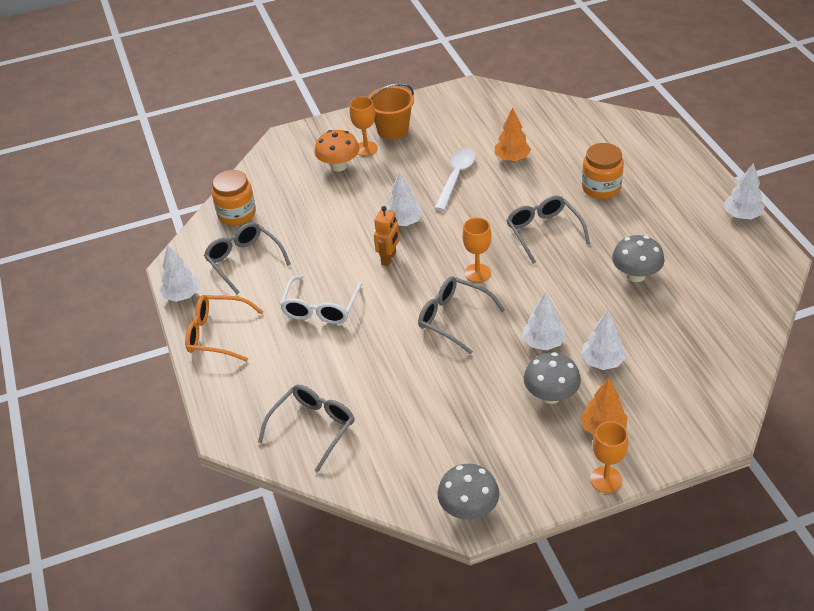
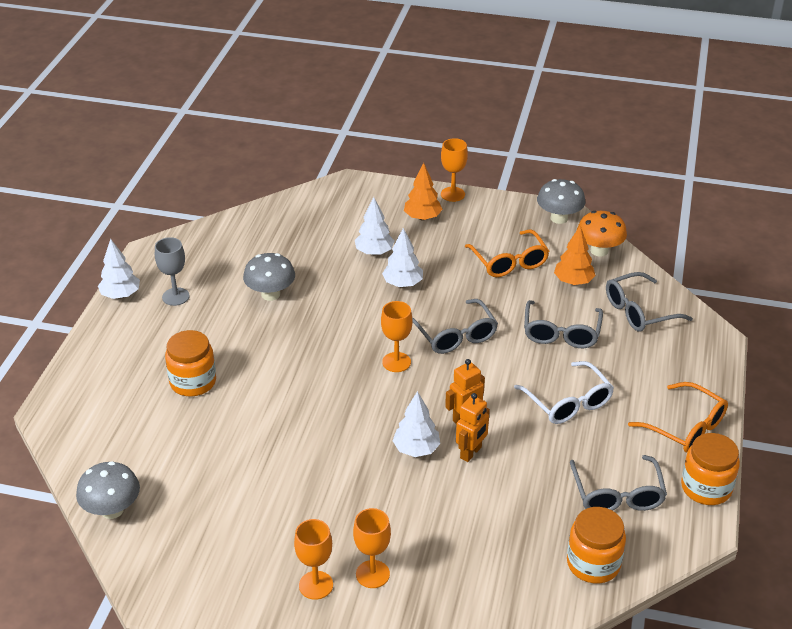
camera: 150 degrees left, 5 degrees down
(182, 295) = (706, 488): white tree -> orange jar
(320, 308) = (568, 402): white glasses -> white glasses turned 105 degrees clockwise
(339, 166) = (425, 566): orange mushroom -> orange mushroom (599, 250)
(364, 238) = (471, 453): none -> orange robot
(393, 130) = (316, 585): orange bucket -> orange goblet
(456, 177) = (313, 473): white spoon -> none
(472, 420) = (509, 262): none -> orange glasses
(512, 158) = (232, 463): orange tree -> orange tree (573, 282)
(543, 232) = (297, 368): grey glasses -> grey glasses (561, 333)
(551, 395) = (436, 250): grey mushroom -> grey mushroom (112, 510)
(702, 235) = (175, 296): none -> grey goblet

